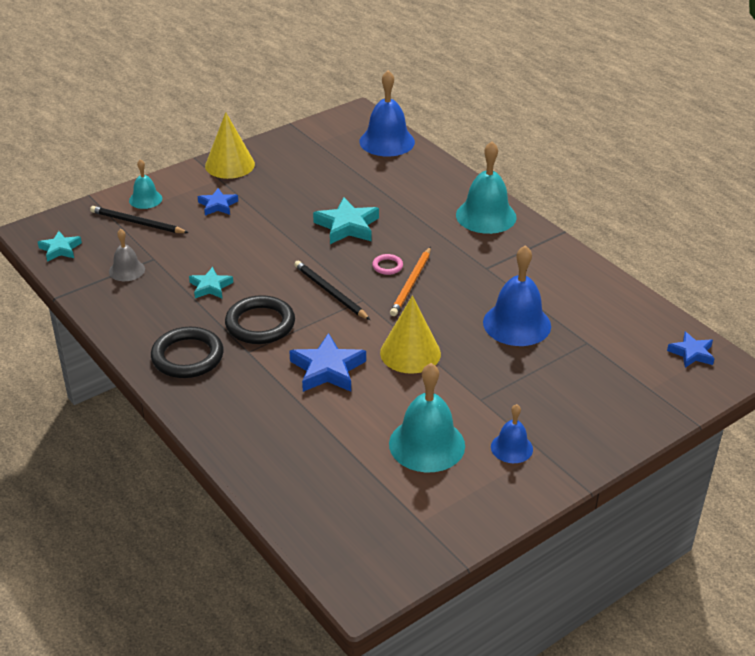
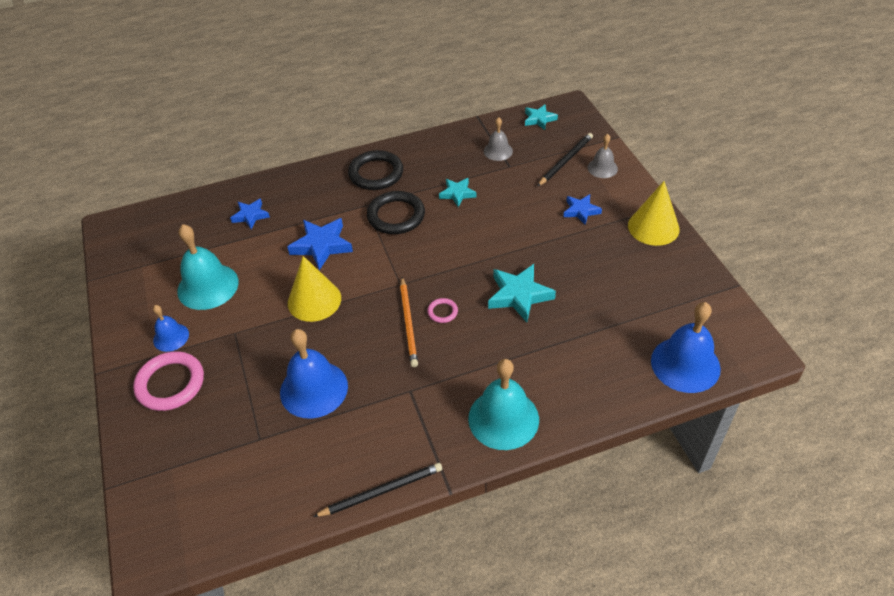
camera: 110 degrees right, 10 degrees up
(145, 199) = (602, 168): turquoise bell -> grey bell
(330, 292) = (420, 264): black pencil -> black pencil (382, 491)
(411, 284) = (408, 323): orange pencil -> orange pencil turned 135 degrees counterclockwise
(567, 424) = (170, 383): none -> pink ring
(691, 353) = (194, 530): blue star -> blue star (250, 215)

